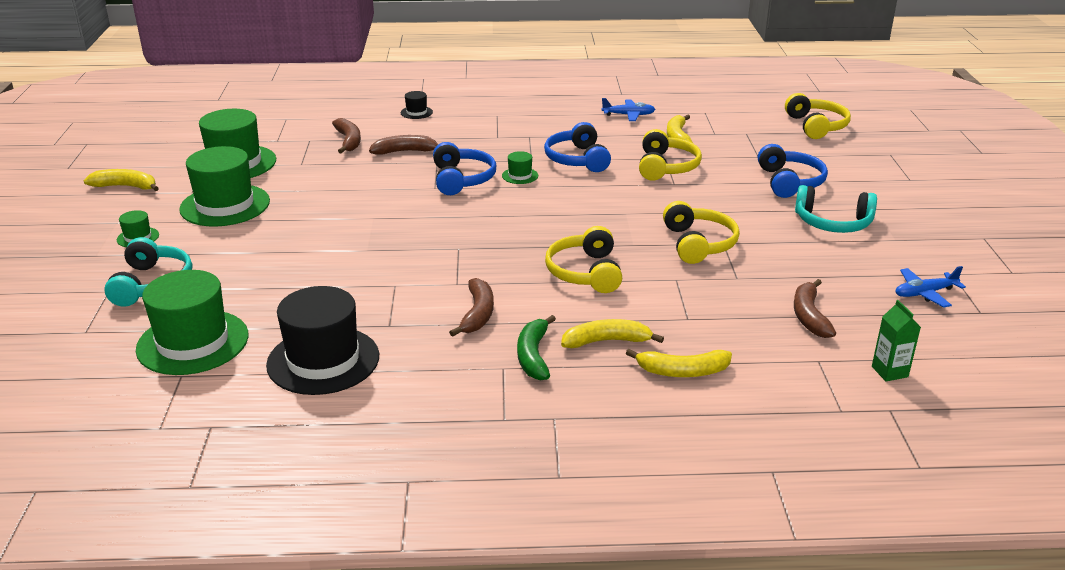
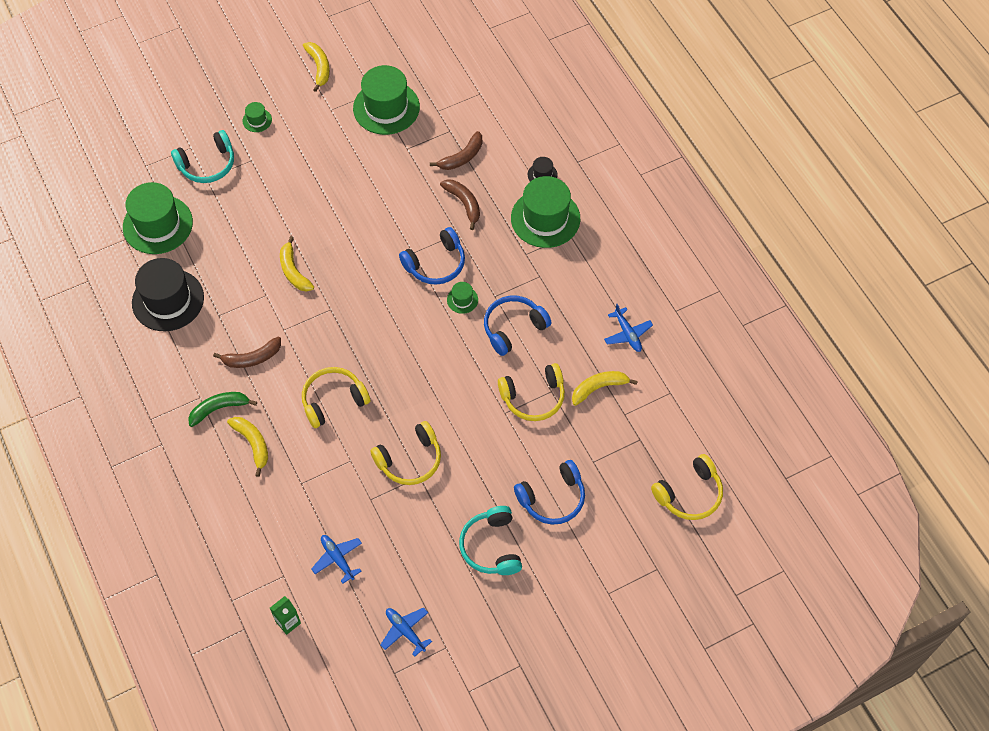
camera: 65 degrees right, 30 degrees up
(225, 205) = (322, 140): green hat -> green hat (545, 218)
(682, 371) = (237, 498): yellow banana -> yellow banana (294, 271)
(809, 316) = (337, 559): brown banana -> blue plane

